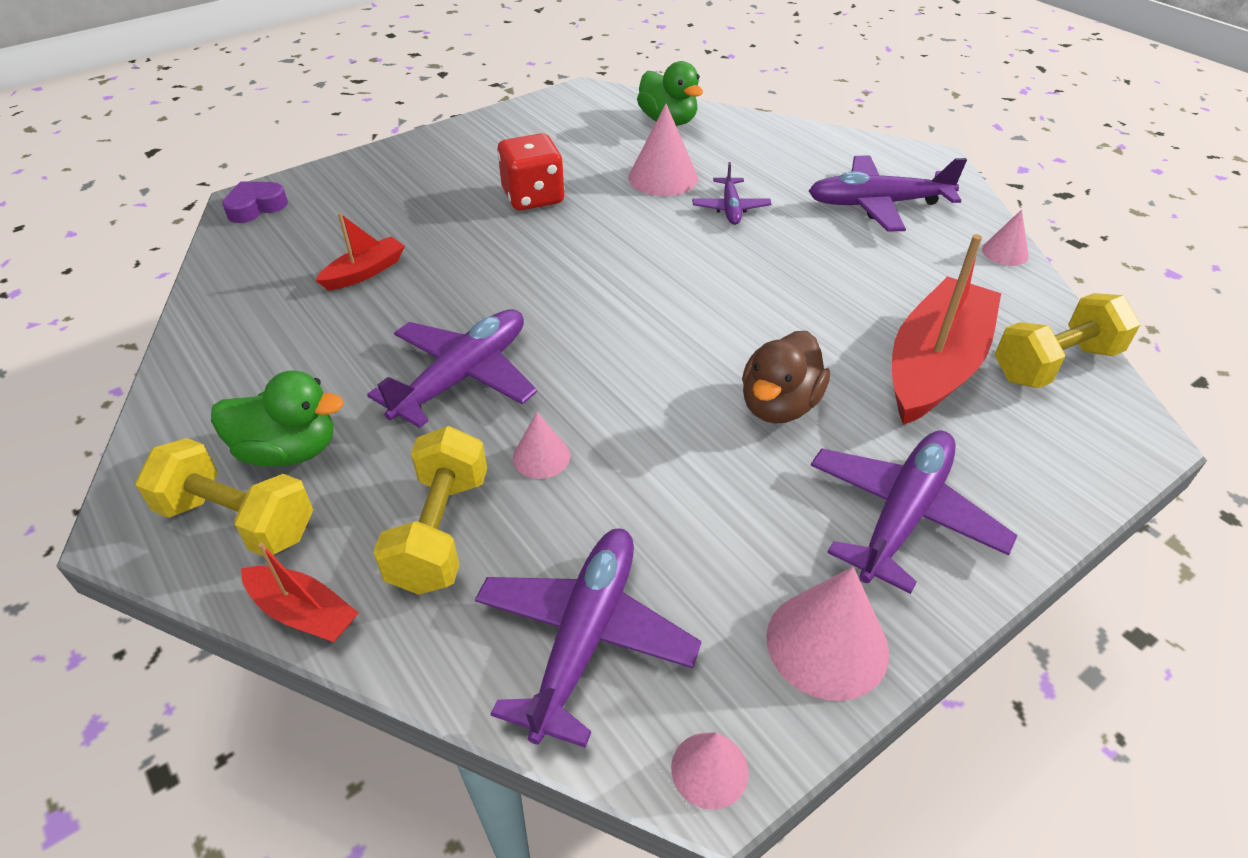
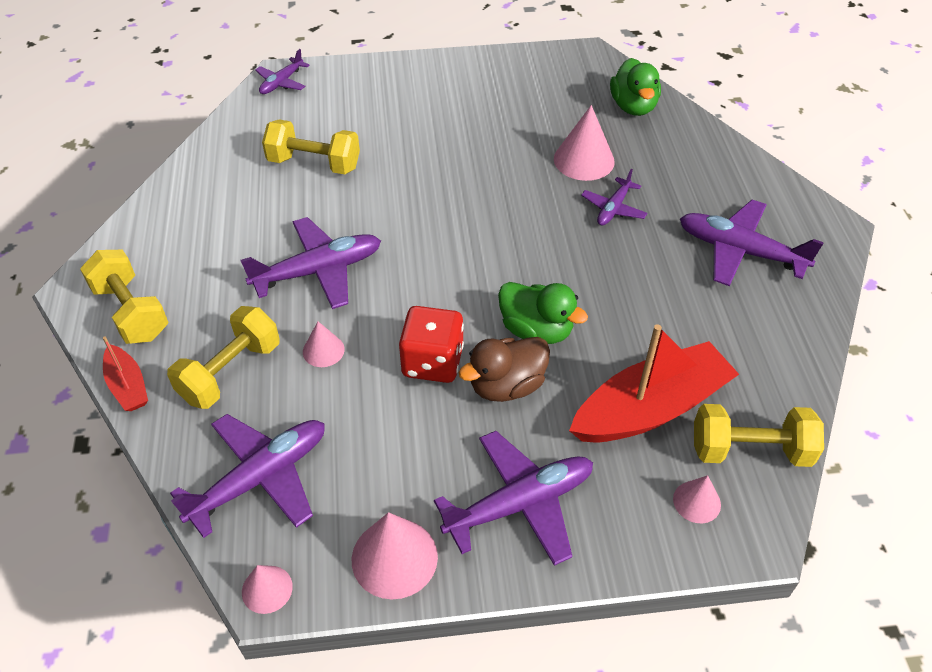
camera: 30 degrees right, 5 degrees up
(256, 207) = (281, 82): purple heart -> purple plane
(289, 451) = (185, 278): green duck -> green duck (536, 330)
(365, 272) = (314, 164): red boat -> yellow dumbbell
(533, 197) = (471, 142): red dice -> red dice (432, 362)
(1005, 252) = (809, 339): pink cone -> pink cone (697, 502)

